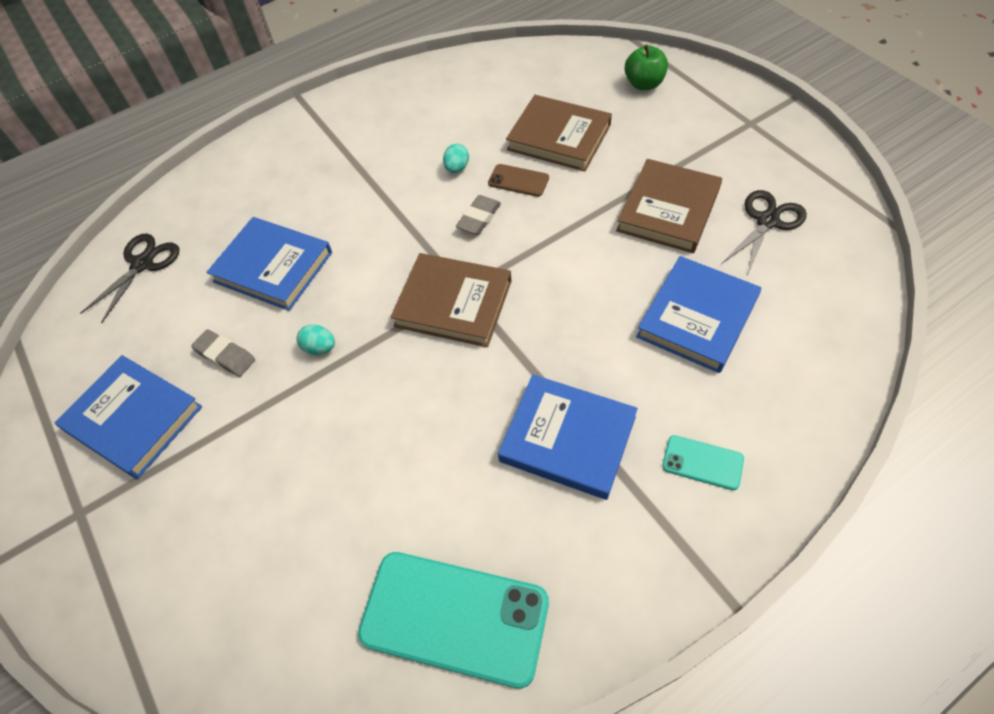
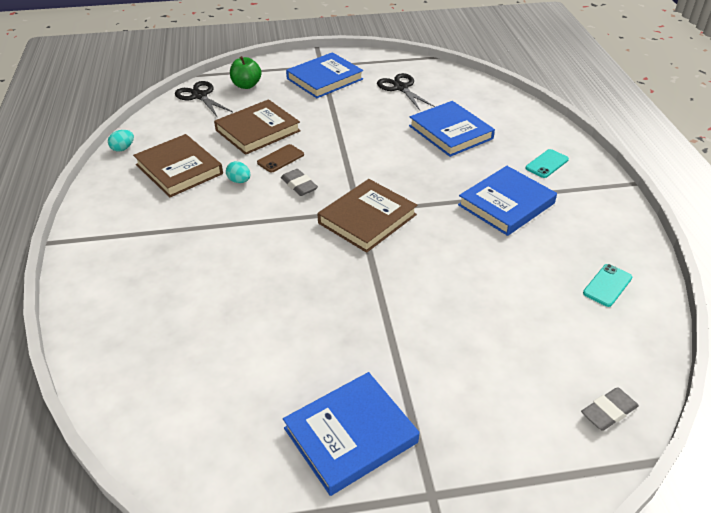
camera: 70 degrees left, 15 degrees down
(142, 264) = (160, 398): black scissors -> black scissors (199, 96)
(225, 356) = (324, 356): grey eraser -> grey eraser (608, 412)
(273, 267) = (249, 305): blue book -> blue book (324, 79)
(320, 348) = (357, 296): turquoise egg -> turquoise egg (123, 148)
(454, 617) = (607, 285): turquoise phone -> turquoise phone, size x0.47
(668, 210) = (363, 114): brown book -> brown book (179, 169)

